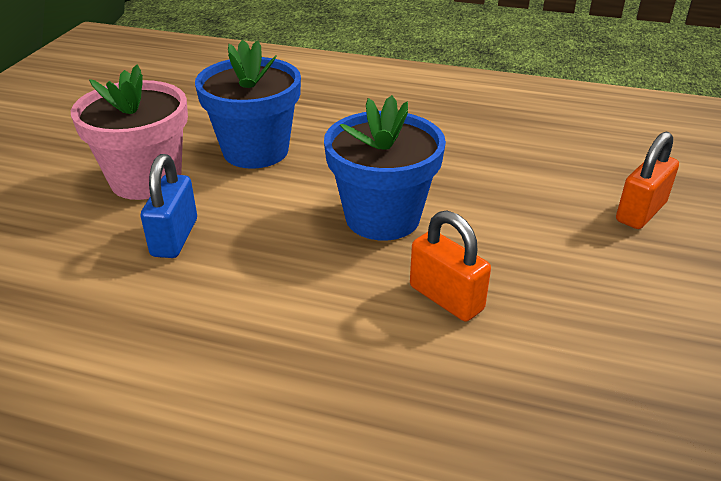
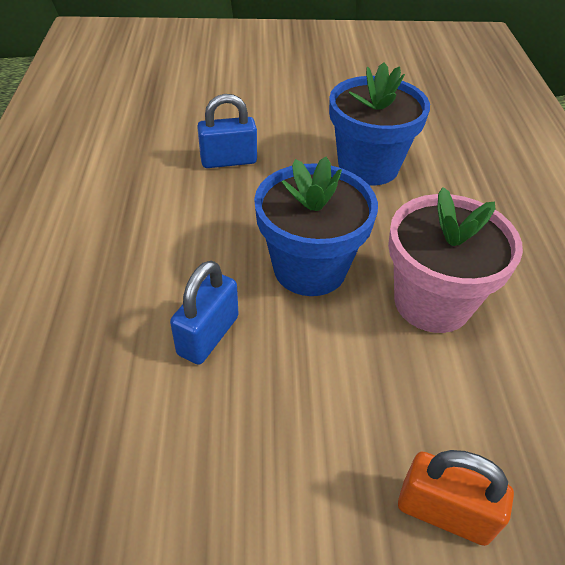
camera: 70 degrees right, 10 degrees up
(146, 180) = (292, 125): pink flower pot -> pink flower pot (432, 302)
(446, 298) = (208, 335): orange padlock -> blue padlock

